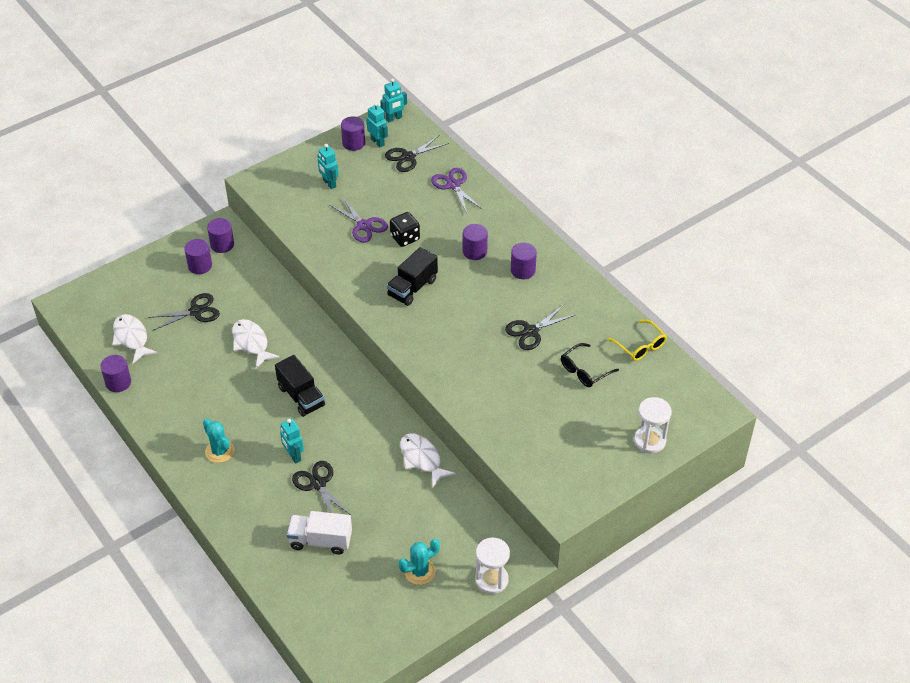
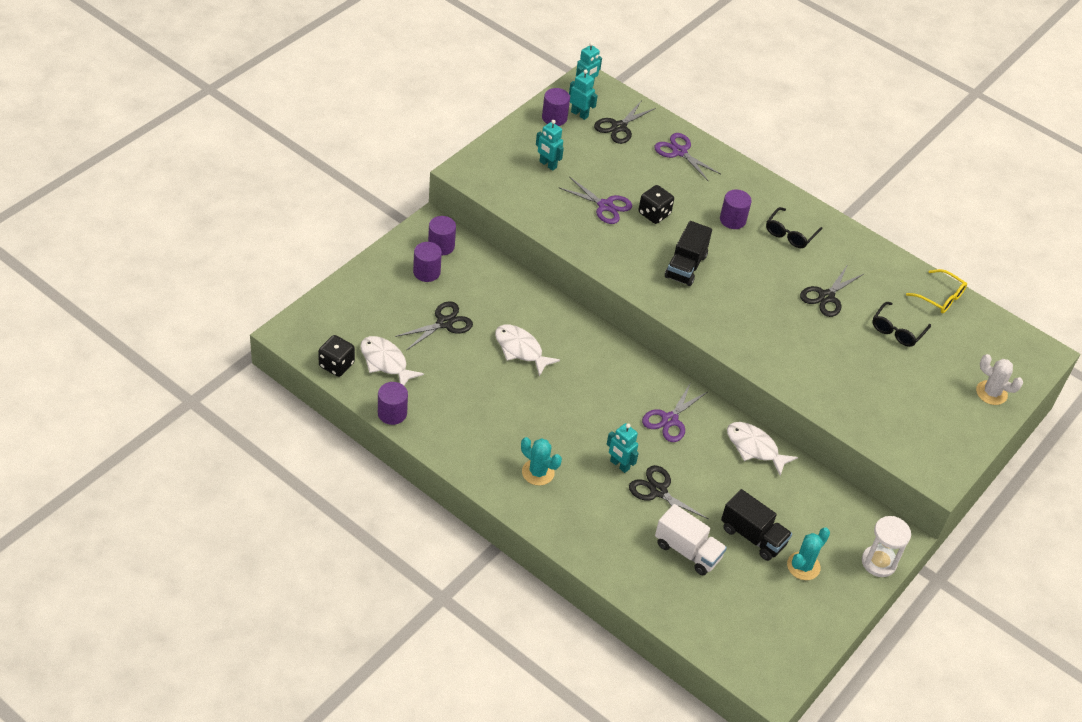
camera: 20 degrees left, 0 degrees up
(90, 335) = (336, 365): none -> black dice
(301, 396) = (599, 400): black truck -> black truck (753, 536)
(320, 541) = (687, 551): white truck -> white truck turned 135 degrees counterclockwise
(356, 423) = (669, 420): none -> purple scissors
(523, 270) = (790, 234): purple cylinder -> black glasses
(650, 441) = (991, 393): white hourglass -> white cactus

